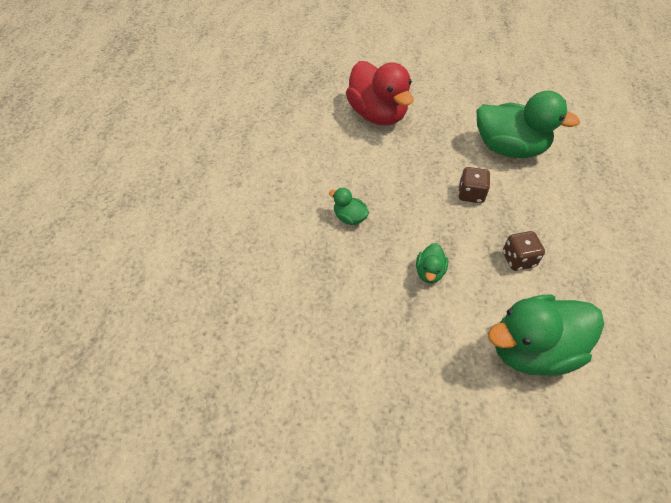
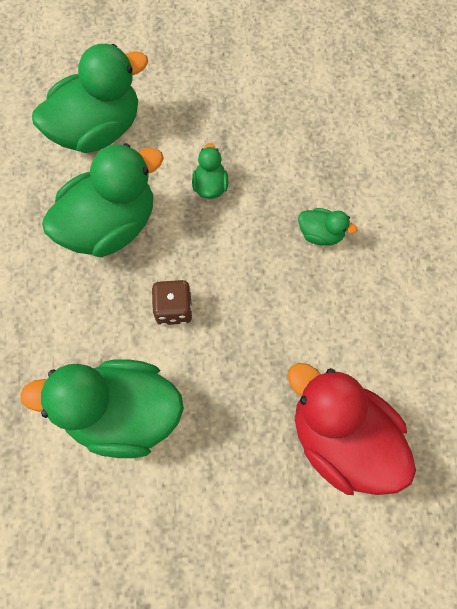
camera: 165 degrees right, 15 degrees up
(518, 259) = (110, 226): brown dice -> green duck

